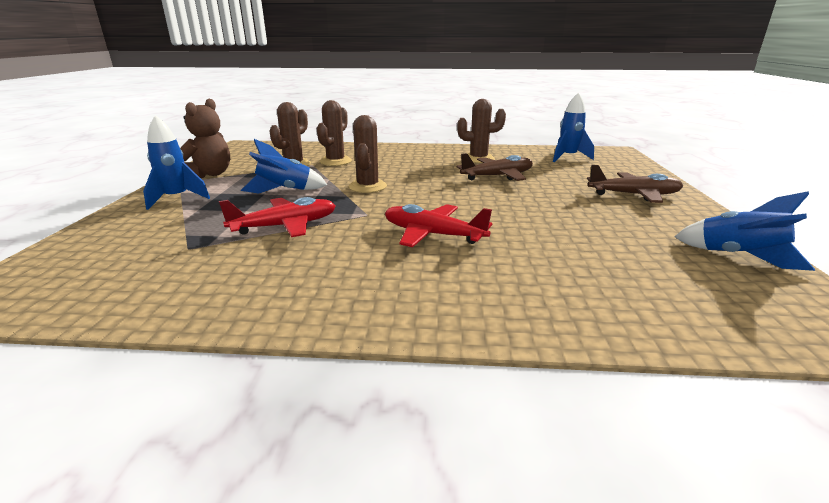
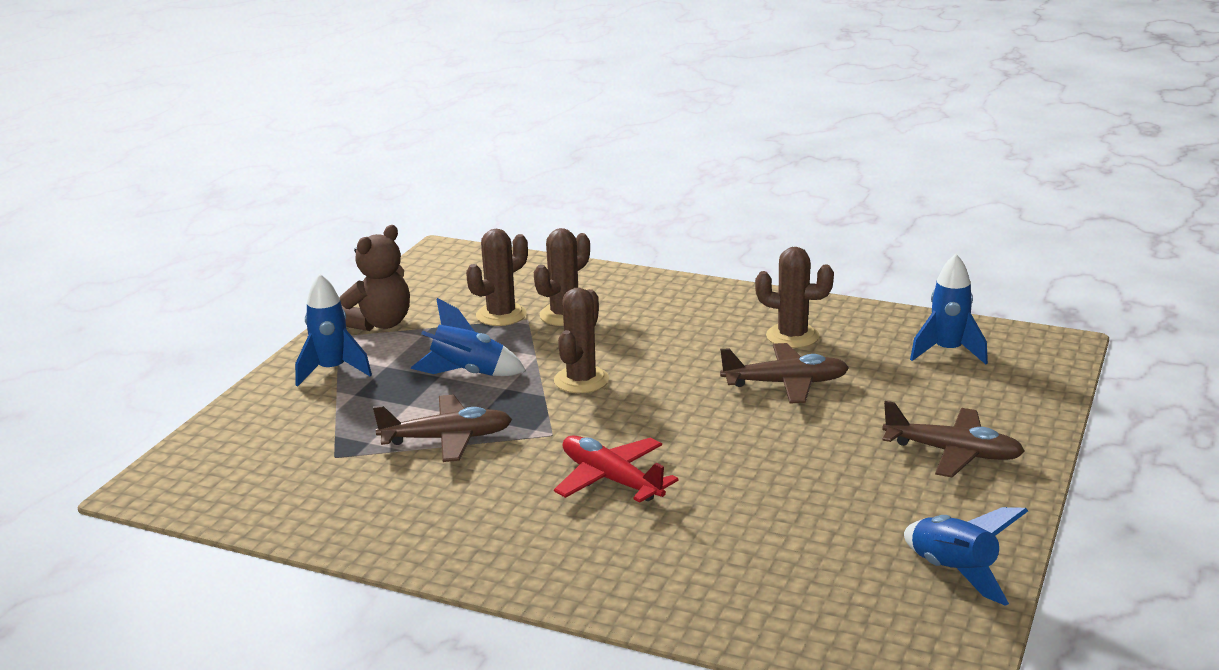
camera: 20 degrees right, 0 degrees up
(286, 226) = (447, 439): red plane -> brown plane

